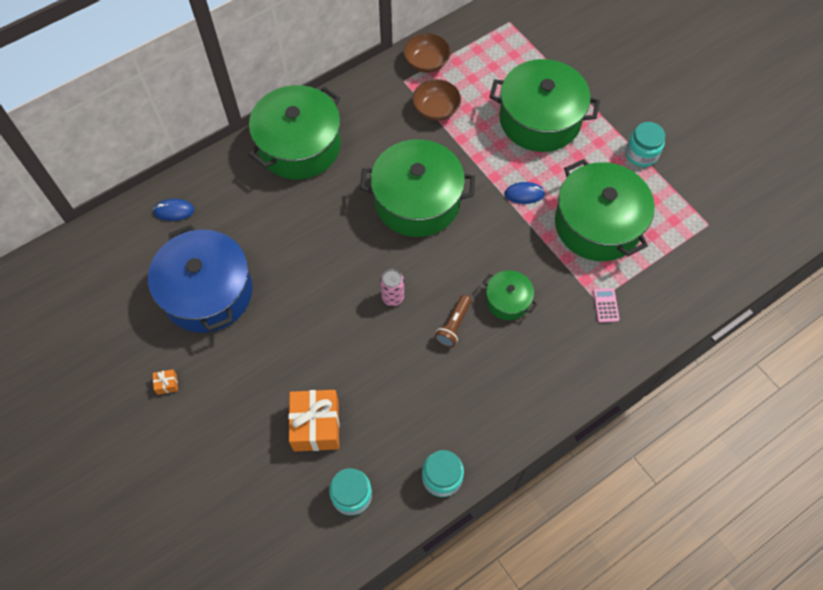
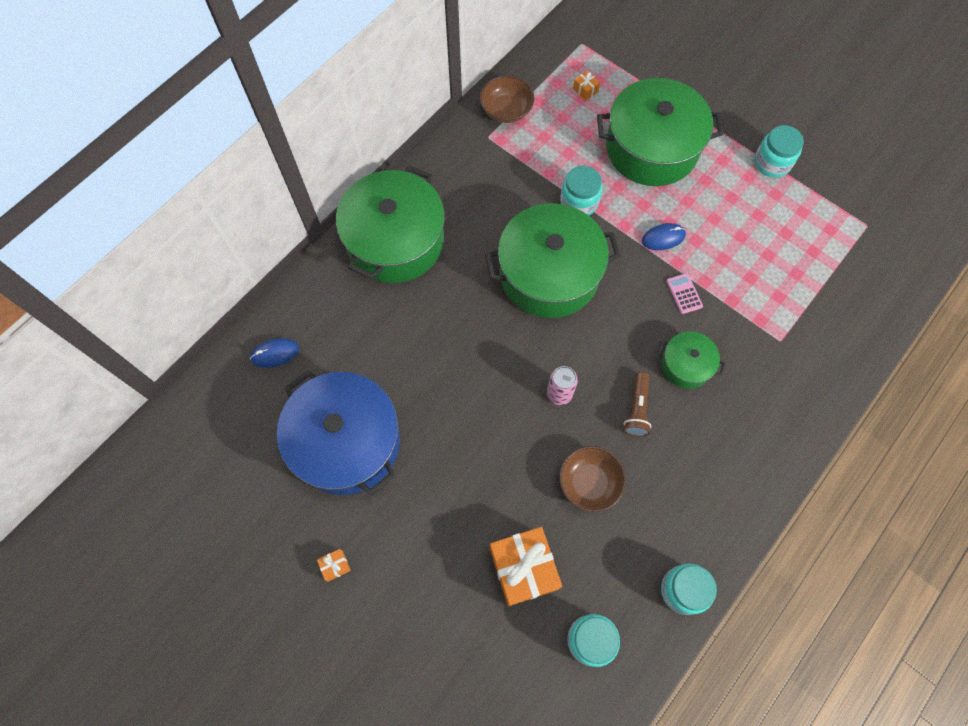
camera: 15 degrees left, 5 degrees up
(436, 109) = (535, 162): brown bowl -> brown bowl (589, 483)
(462, 149) = (579, 202): none -> turquoise jar
(499, 60) = (585, 90): none -> orange gift
(598, 224) = (752, 253): green pot -> none
(605, 305) = (791, 344): pink calculator -> pink calculator (684, 293)

